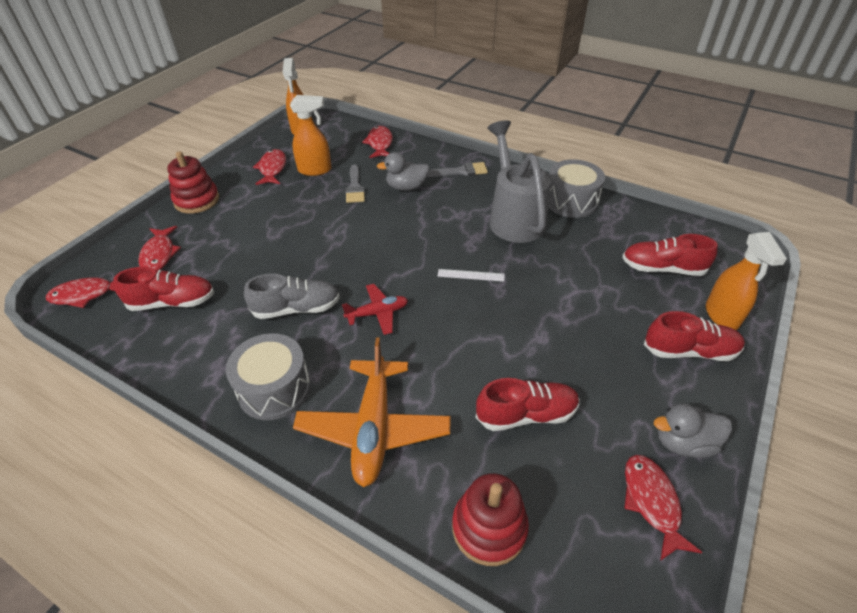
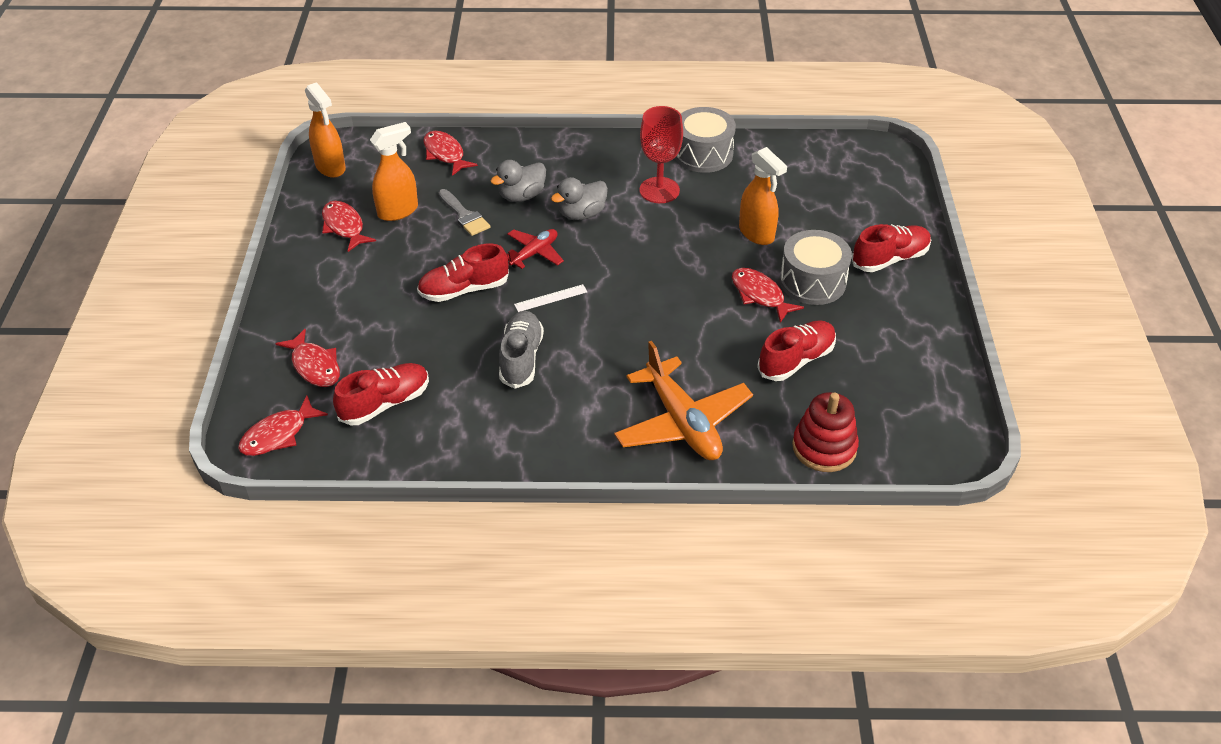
camera: 30 degrees left, 0 degrees up
(197, 200) = (291, 294): red stacking toy -> none
(274, 389) = (567, 431): grey drum -> grey drum (812, 282)
(296, 308) = (521, 358): grey shoe -> grey shoe turned 45 degrees counterclockwise
(377, 313) = (604, 332): red plane -> red plane (534, 253)
(461, 171) = (566, 158): grey brush -> none
(471, 275) = (662, 263): white ruler -> white ruler (551, 298)
(513, 217) = (659, 190): grey watering can -> red goblet
(652, 502) = (924, 380): red fish -> red fish (760, 295)
(662, 268) = (828, 194): red shoe -> red shoe (464, 290)
(683, 443) = (923, 331): grey duck -> grey duck (581, 214)
(722, 316) = (899, 219): orange spray bottle -> orange spray bottle (757, 234)

